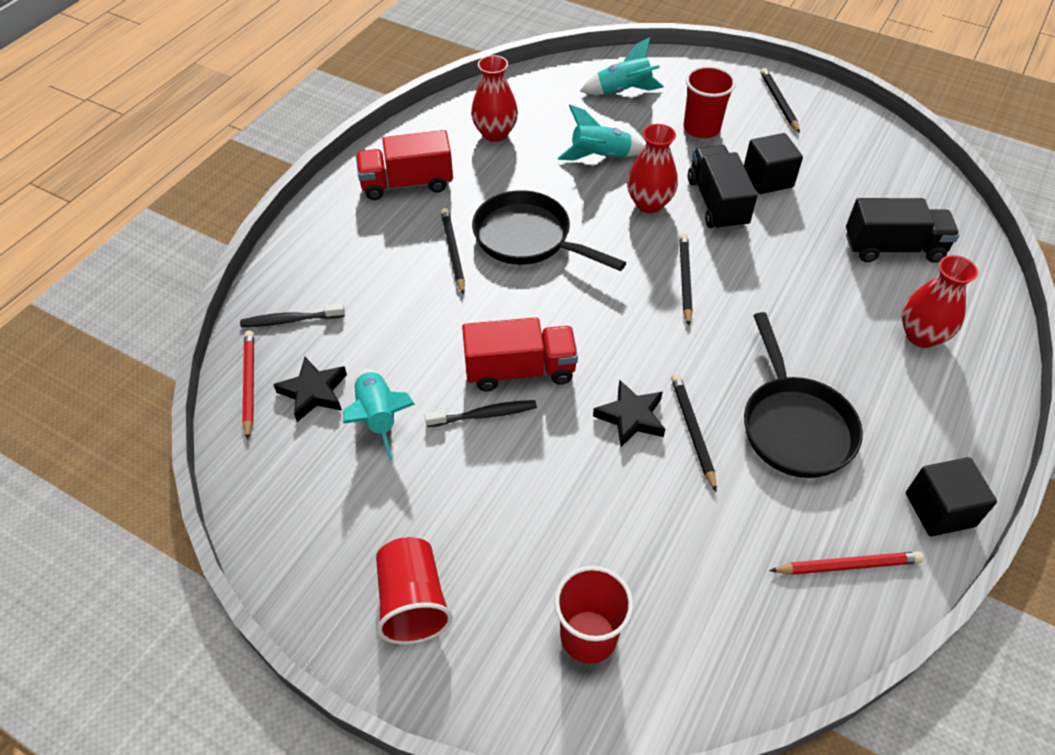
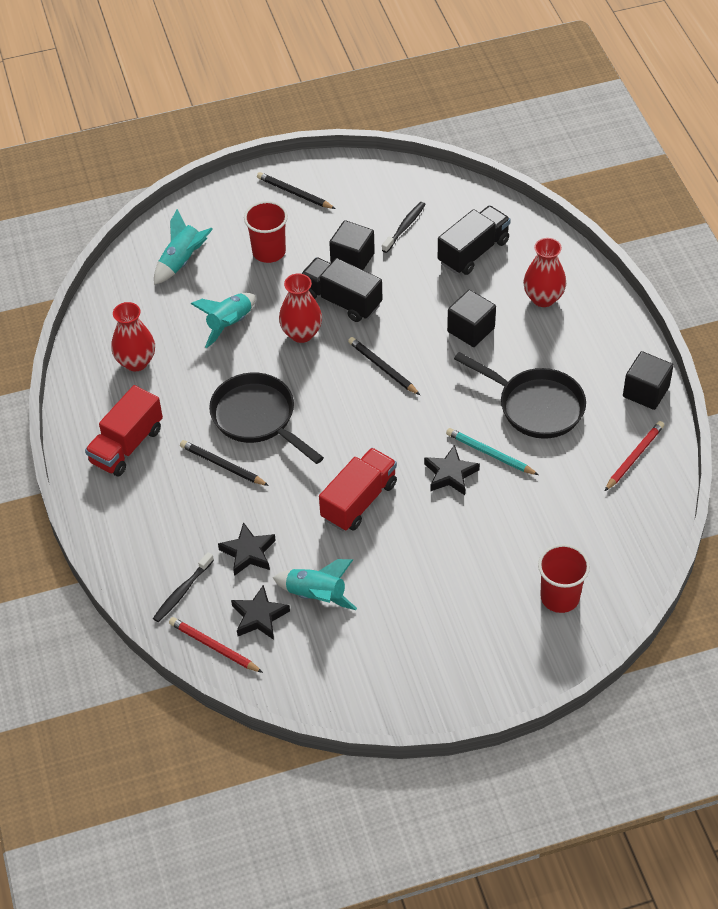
camera: 45 degrees left, 0 degrees up
(378, 334) = (248, 553): none -> black star
(413, 602) = (460, 662): red cup -> none
(484, 415) = (372, 542): black toothbrush -> black toothbrush (404, 227)
(528, 238) = (257, 418): black pan -> black pan turned 60 degrees clockwise
(692, 431) = (490, 454): black pencil -> turquoise pencil
(810, 309) = (471, 330): none -> black cube

